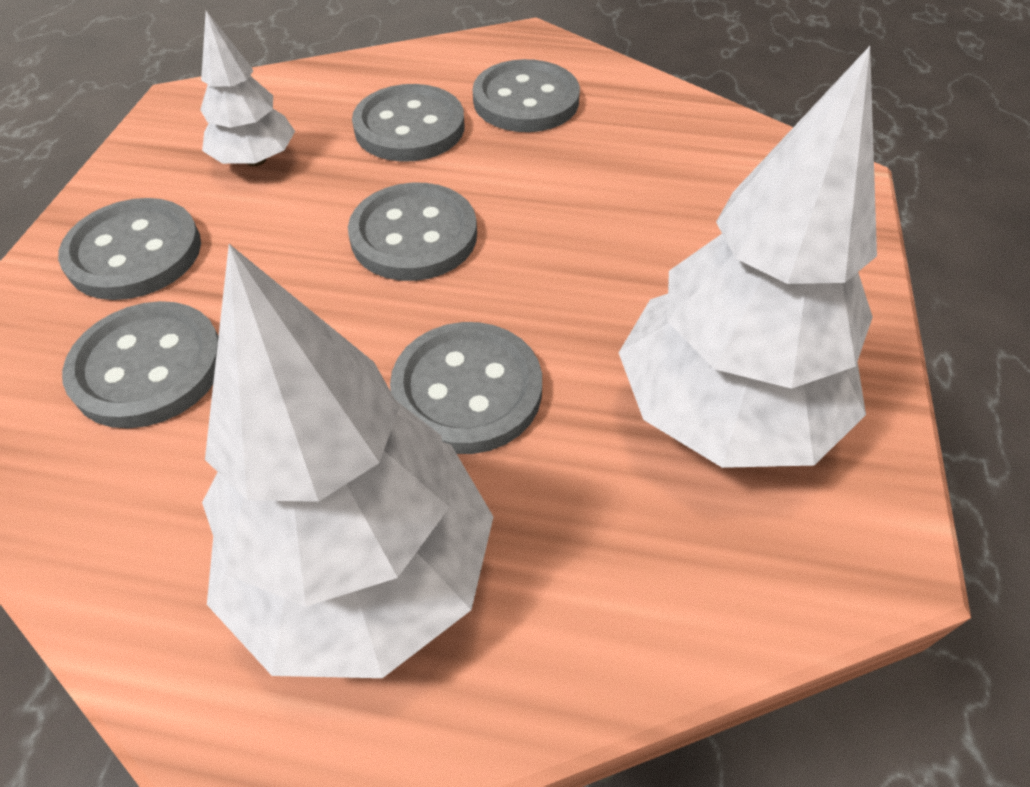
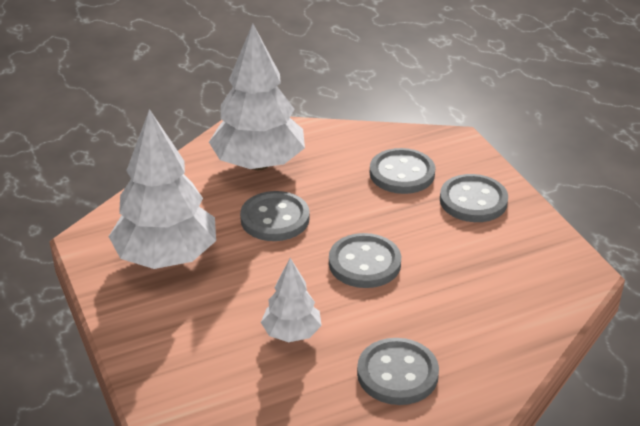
camera: 145 degrees right, 15 degrees down
(256, 160) = (491, 261): white tree -> white tree (292, 333)
(409, 127) = (441, 319): grey button -> none

